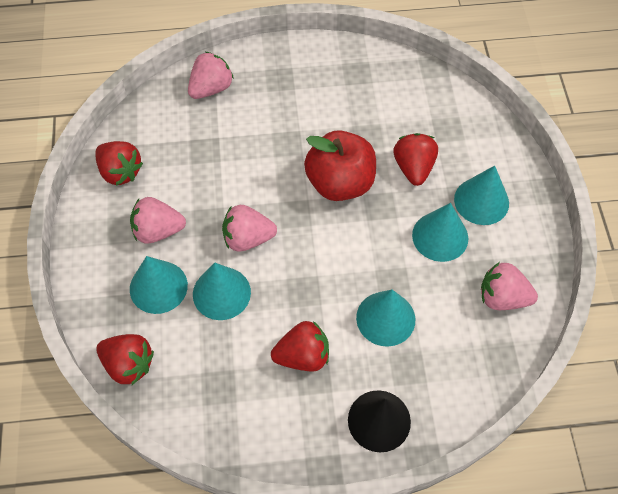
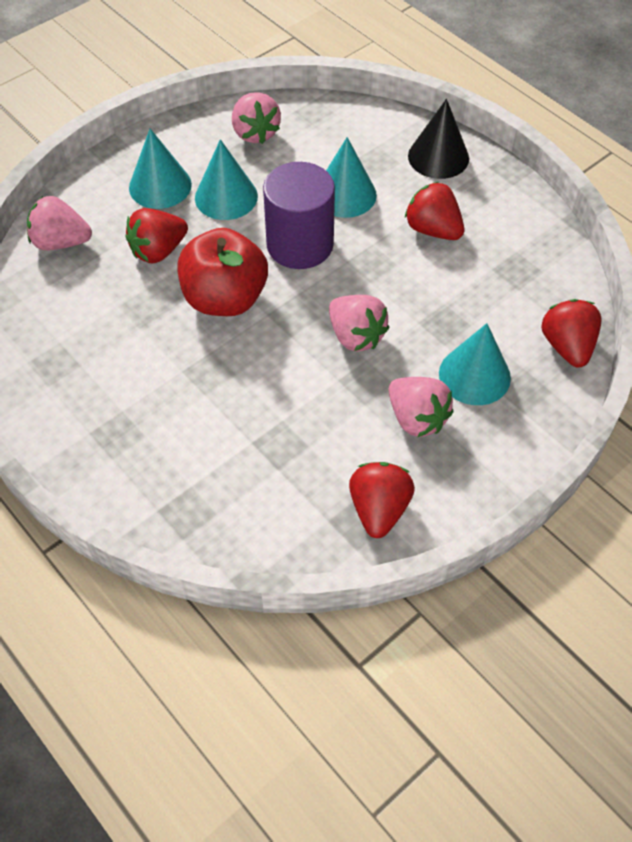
camera: 125 degrees left, 5 degrees down
(211, 88) = (184, 497): pink strawberry -> pink strawberry (61, 242)
(221, 293) = (432, 321): turquoise cone -> none
(356, 255) = (300, 244): none -> purple cylinder

